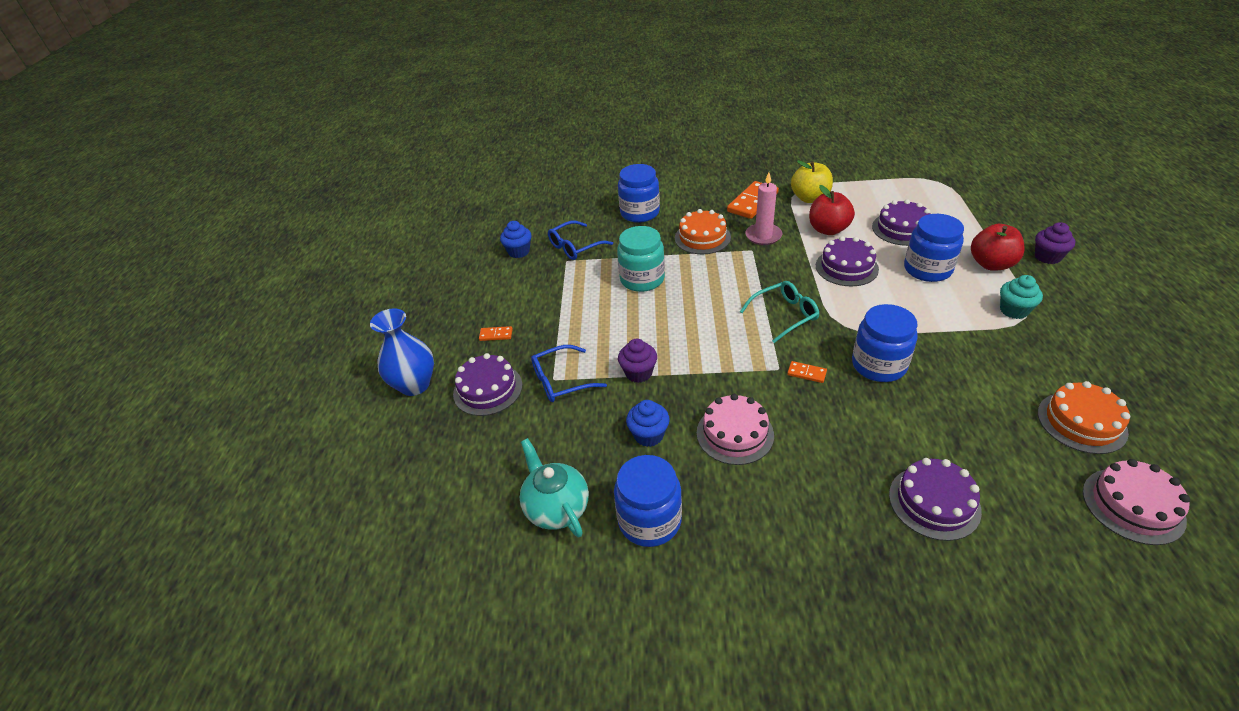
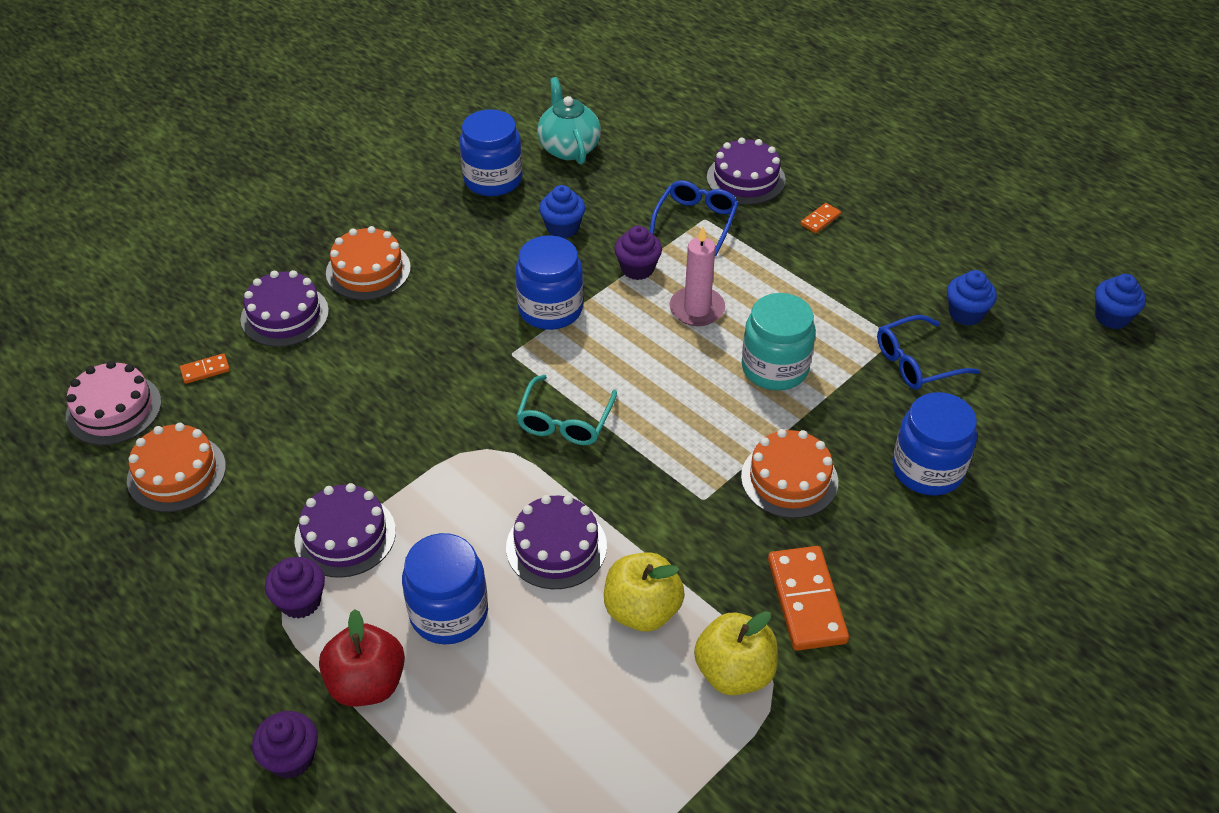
camera: 130 degrees right, 5 degrees up
(415, 385) = (811, 145): blue vase -> none
(468, 218) = (1112, 317): none -> blue cupcake
(556, 508) = (568, 148): turquoise teapot -> turquoise teapot turned 120 degrees counterclockwise
(575, 246) = (917, 362): blue glasses -> blue glasses turned 120 degrees counterclockwise
(735, 434) = (492, 271): pink cake -> none
(763, 236) = (716, 536): pink candle -> pink candle (697, 309)
(806, 373) = (479, 365): orange domino -> orange domino (205, 370)
(828, 229) = (642, 610): red apple -> yellow apple
(832, 499) = (368, 270): none -> orange cake
(878, 365) = (414, 419): blue jar -> blue jar (550, 309)
(902, 229) = (539, 686): purple cake -> purple cake (345, 535)
(1014, 310) = (300, 601): turquoise cupcake -> purple cupcake

